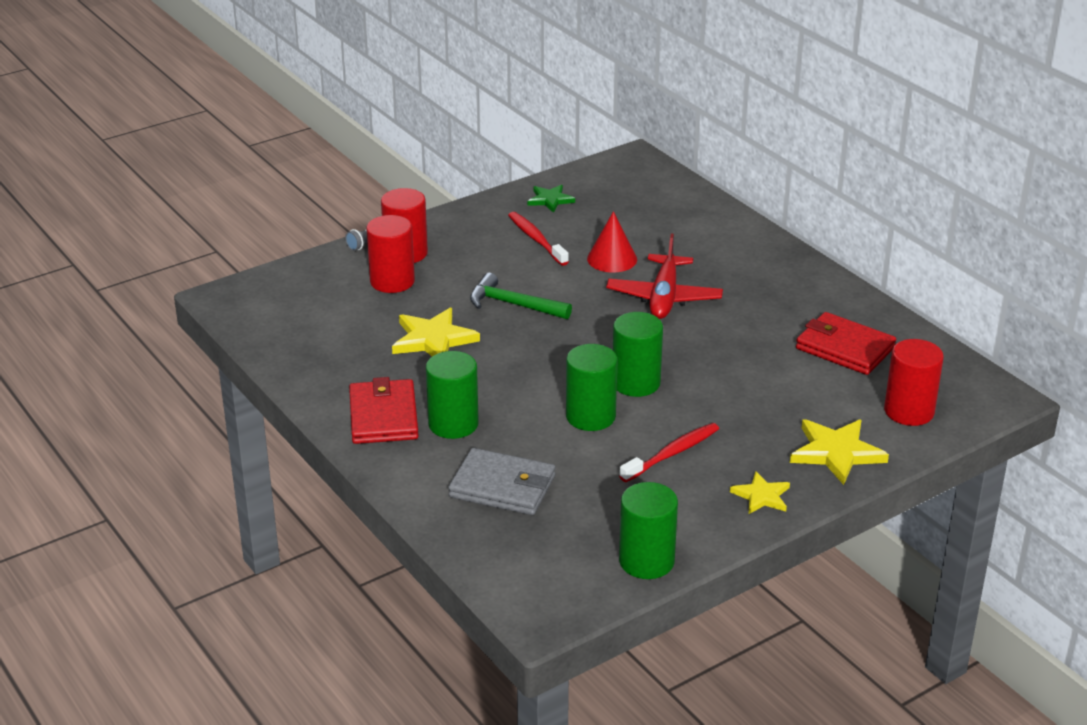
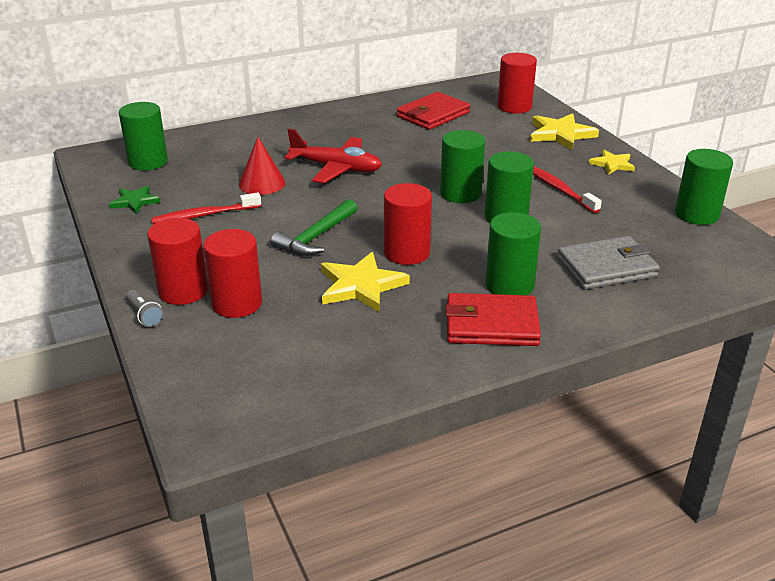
camera: 80 degrees left, 0 degrees up
(498, 359) = (407, 253): none -> red cylinder
(502, 486) = (606, 267): grey wallet -> grey wallet turned 45 degrees clockwise
(633, 189) = (148, 162): none -> green cylinder

